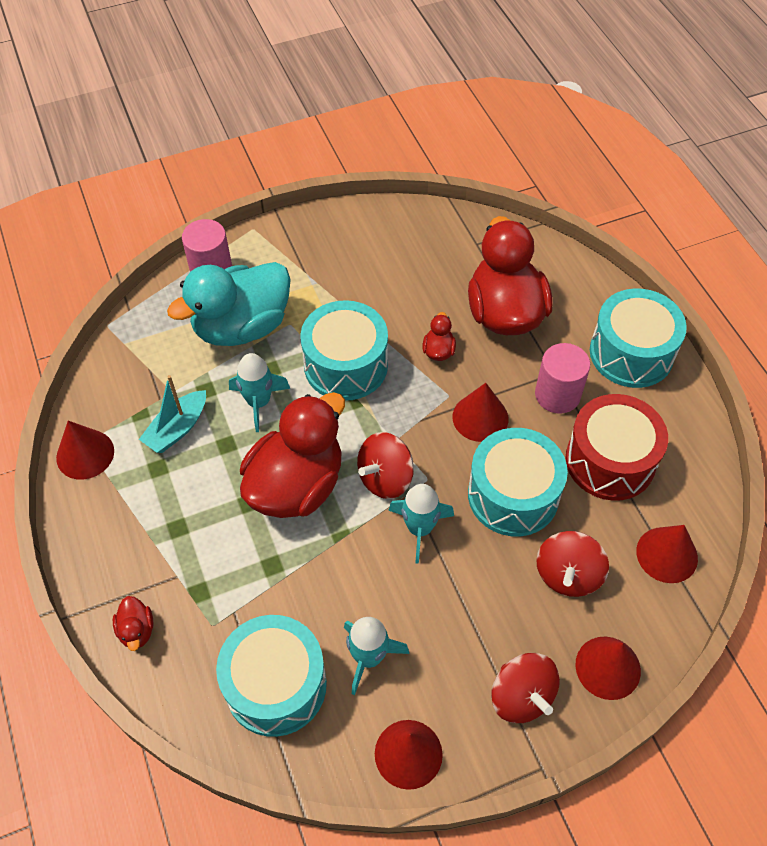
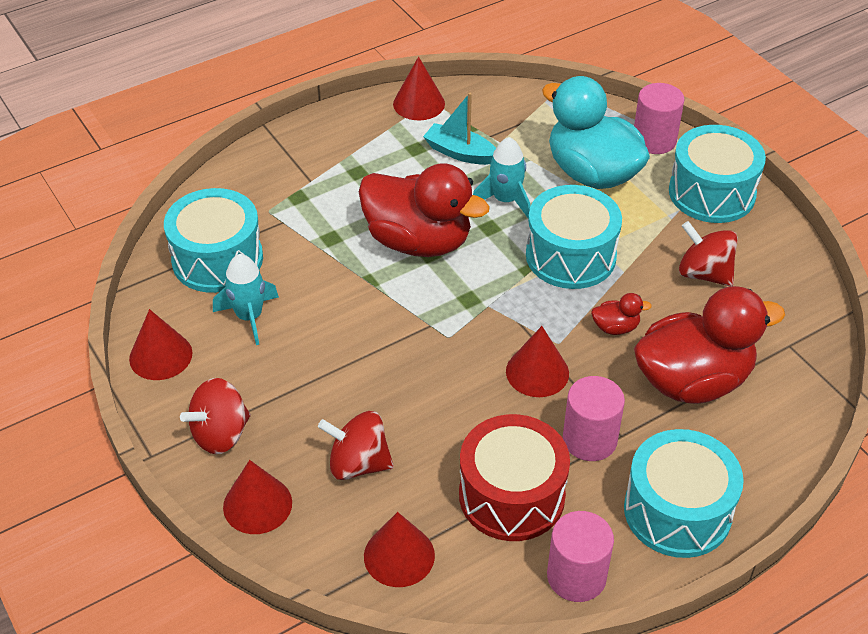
camera: 80 degrees right, 10 degrees down
(137, 630) = (258, 167): red duck -> none
(385, 478) = (442, 304): red spinning top -> red spinning top (704, 273)
(419, 528) = (389, 337): turquoise rocket -> none
(513, 495) = (445, 409): turquoise drum -> turquoise drum (712, 193)
(689, 431) = (576, 576): none -> pink cylinder

